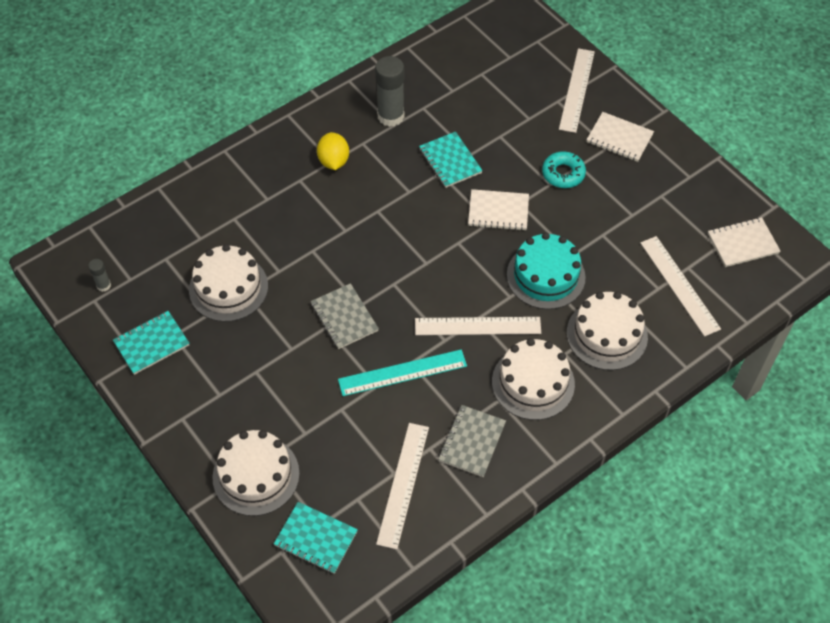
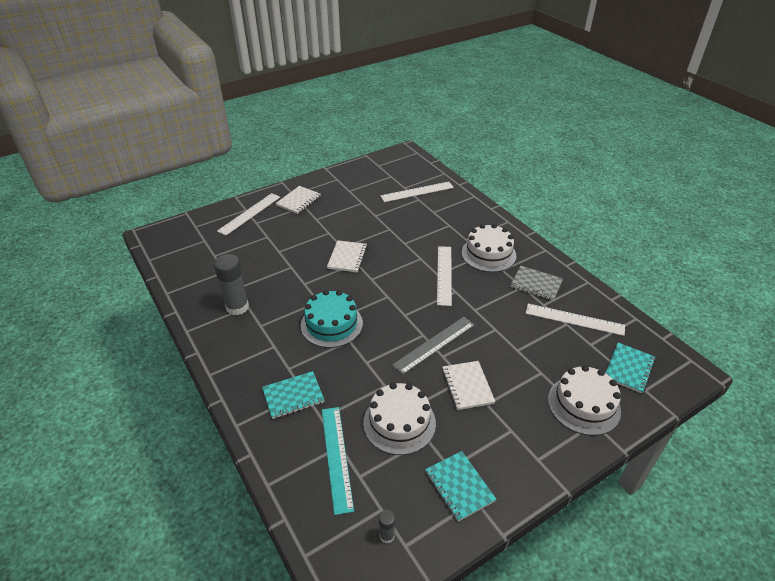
camera: 85 degrees left, 15 degrees down
(333, 161) = (274, 344): yellow lemon -> none
(344, 317) = (434, 344): grey notebook -> grey ruler
(402, 373) = (484, 314): turquoise ruler -> turquoise ruler (336, 457)
(450, 161) = (294, 277): turquoise notebook -> turquoise notebook (293, 396)
(545, 276) = (405, 241): turquoise cake -> turquoise cake (331, 324)
(563, 173) = (321, 226): turquoise donut -> none
(577, 90) = (249, 213): white ruler -> white ruler turned 75 degrees counterclockwise
(607, 334) = (452, 221): white cake -> none
(742, 243) = (390, 168): white notebook -> white notebook (467, 386)

